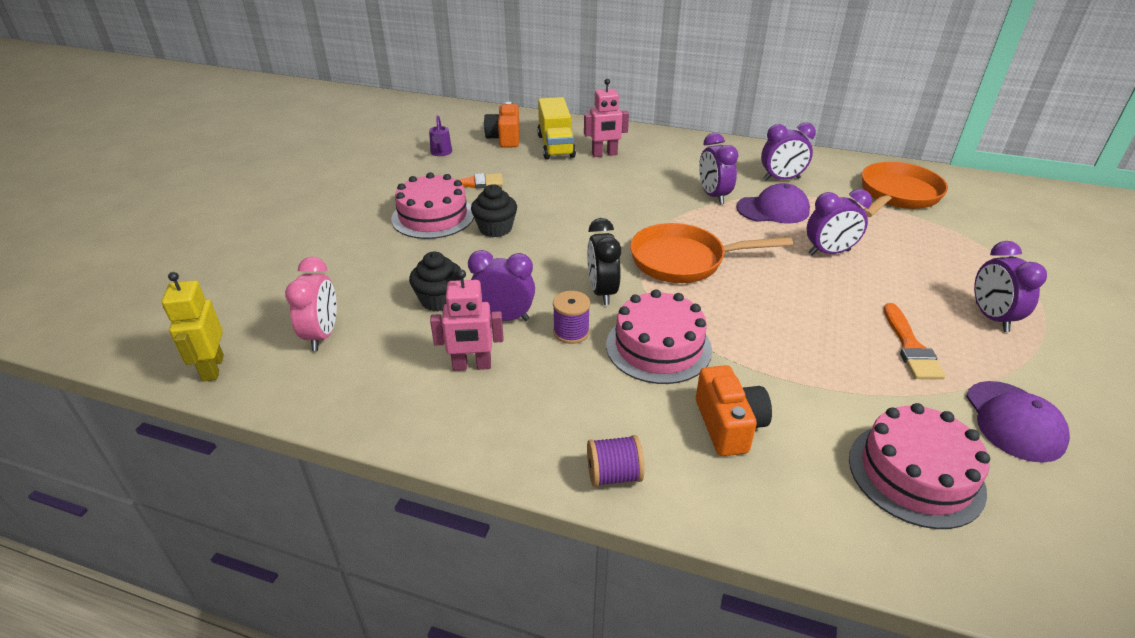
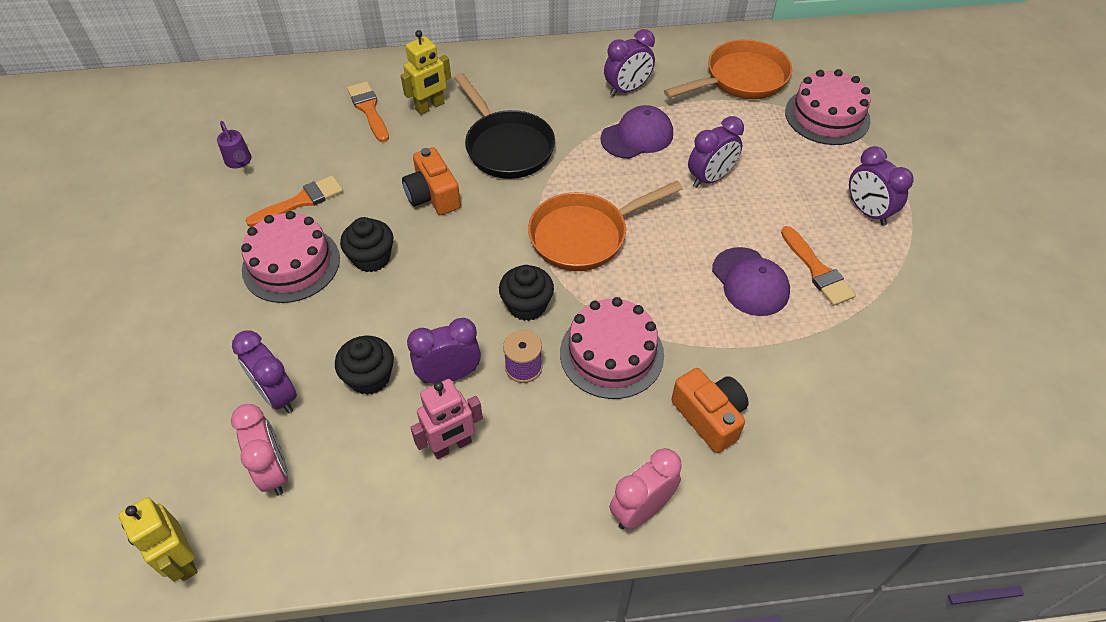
camera: 25 degrees left, 15 degrees up
(505, 138) = (302, 114): orange camera -> orange camera (433, 195)
(556, 146) = (368, 109): yellow truck -> orange brush
(602, 292) = (527, 305): black clock -> black cupcake
(604, 154) = (430, 107): pink robot -> yellow robot
(614, 475) = (641, 510): purple spool -> pink clock
(651, 190) = (506, 146): none -> black pan
(713, 196) = (572, 135): purple clock -> purple clock (277, 395)
(897, 195) = (741, 79): orange pan -> orange pan turned 45 degrees clockwise
(915, 474) = (866, 405): pink cake -> pink cake (827, 116)
(1014, 421) = (917, 321): purple cap -> purple cap (750, 282)

